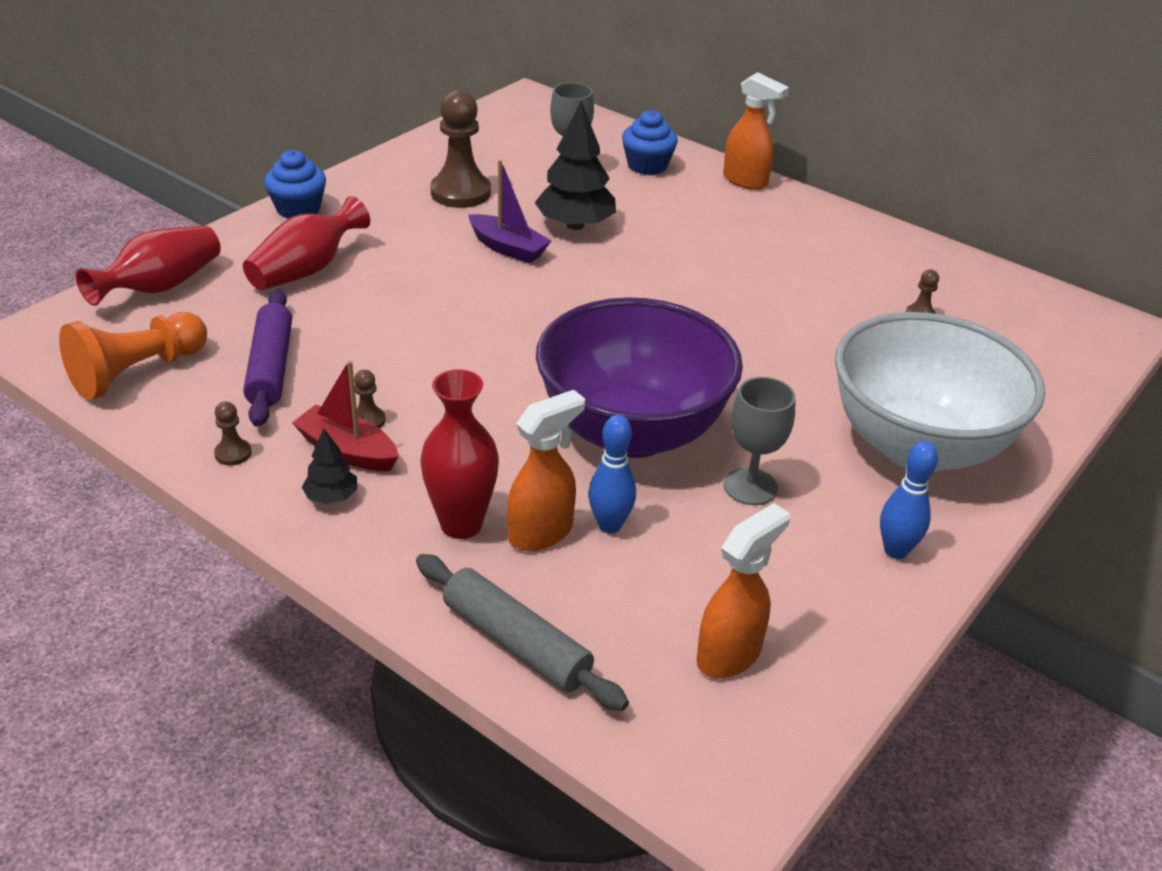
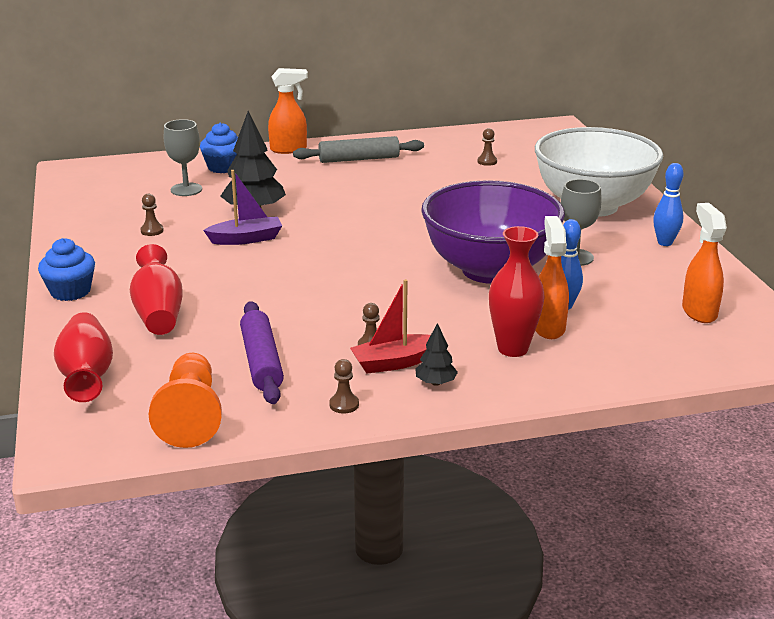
camera: 50 degrees left, 10 degrees down
(271, 367) = (262, 362): purple rolling pin -> purple rolling pin turned 45 degrees clockwise
(460, 192) = (152, 231): brown pawn -> brown pawn, size x0.44
(516, 642) = (633, 366): grey rolling pin -> grey rolling pin (359, 159)

